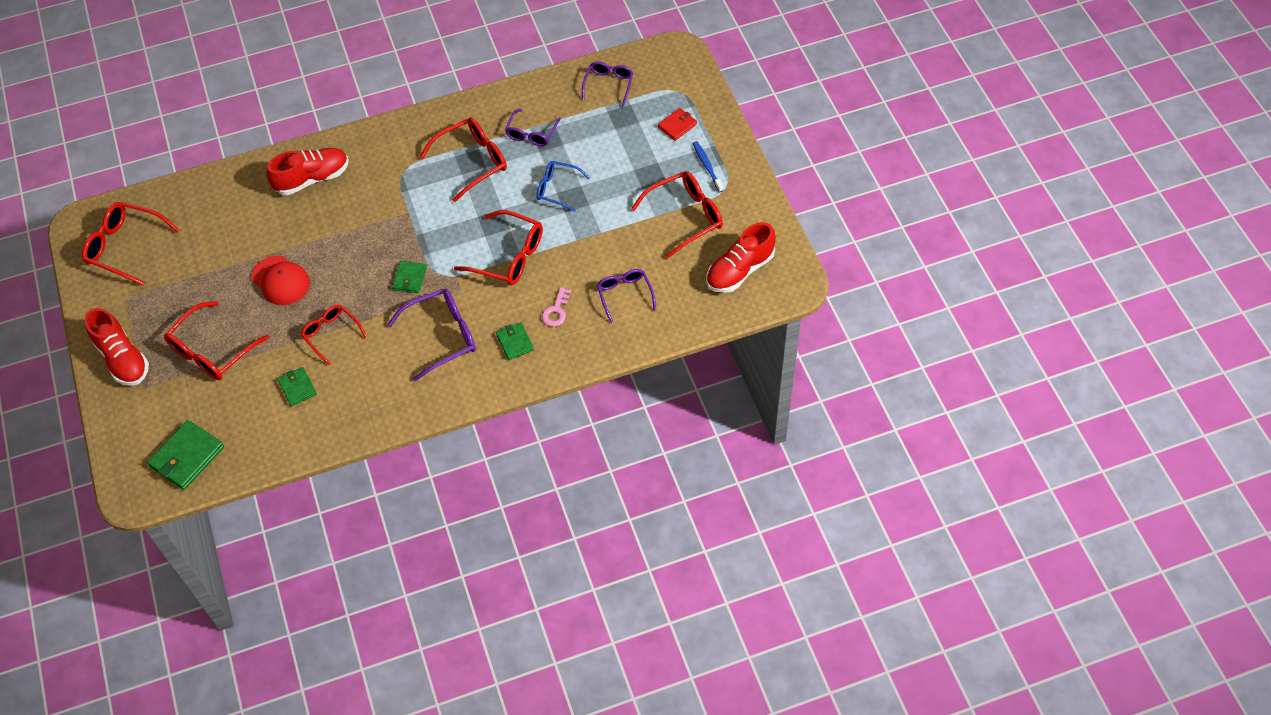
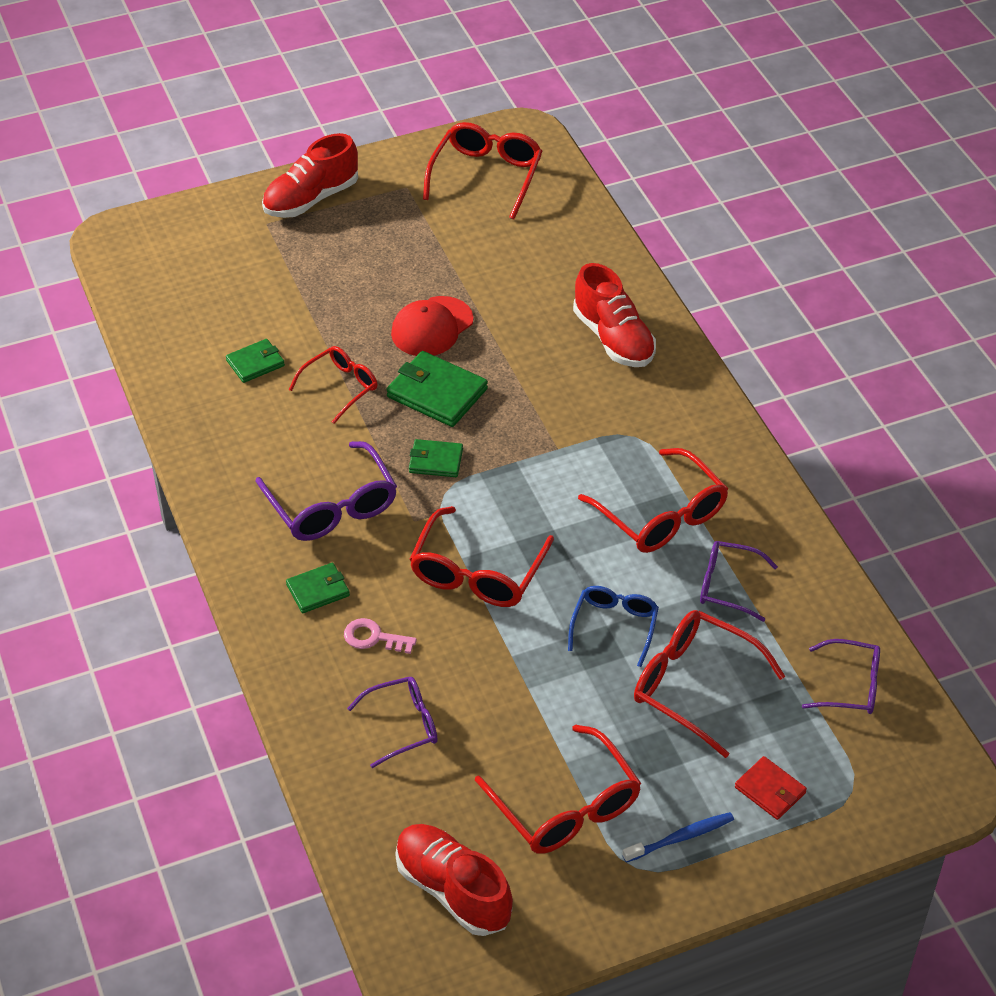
camera: 85 degrees right, 10 degrees down
(187, 456) = (161, 274): green wallet -> green wallet (437, 393)
(212, 351) = (319, 276): red glasses -> red glasses (693, 685)

